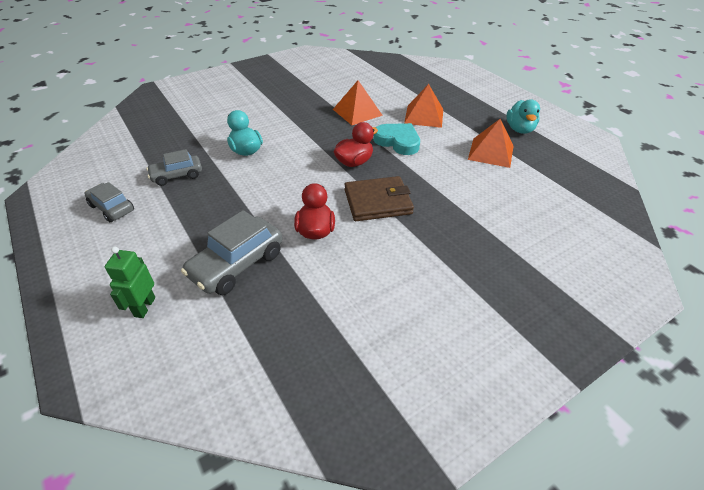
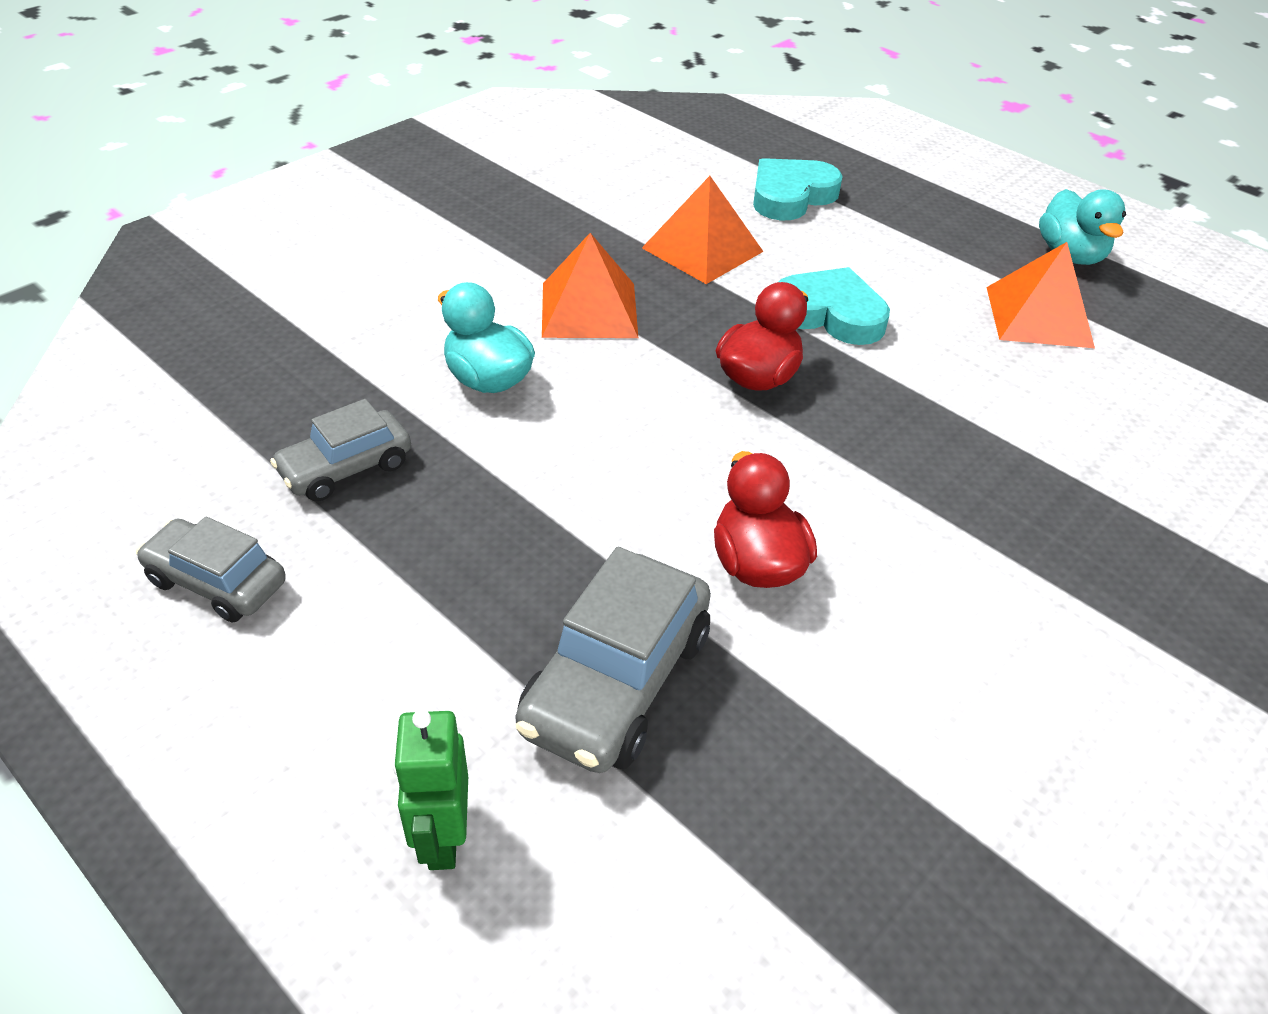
camera: 15 degrees left, 0 degrees up
(378, 202) = (860, 469): brown wallet -> none
(406, 95) = (791, 196): none -> turquoise heart
(424, 116) = (855, 244): orange pyramid -> orange pyramid (589, 309)

